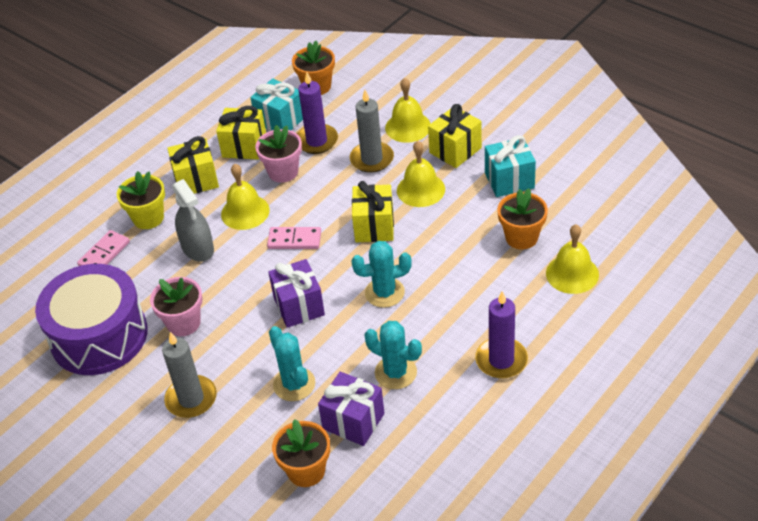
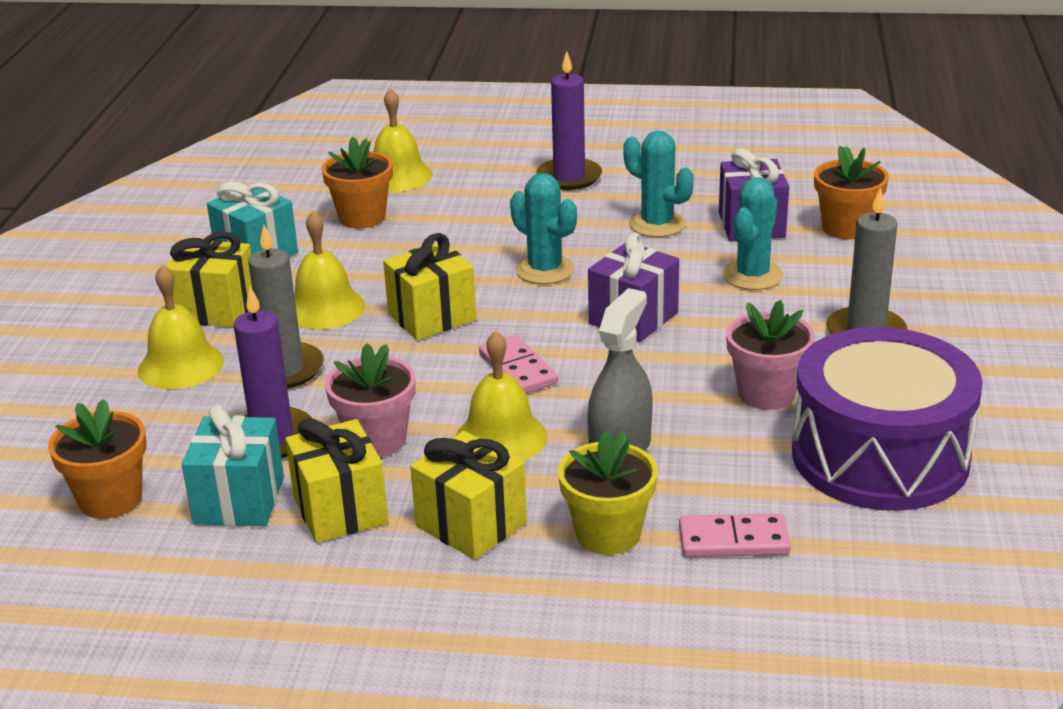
camera: 125 degrees left, 15 degrees down
(395, 372) = (657, 224): turquoise cactus -> turquoise cactus turned 45 degrees counterclockwise

